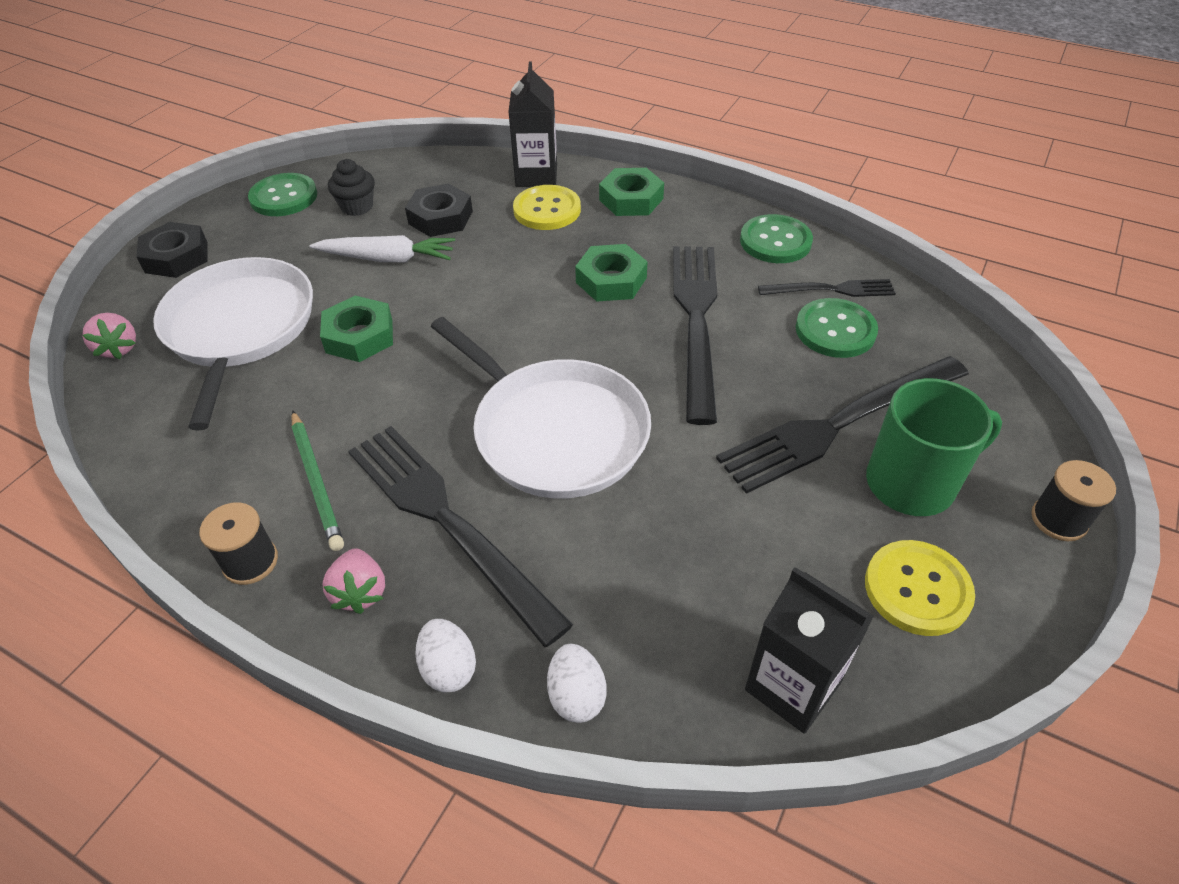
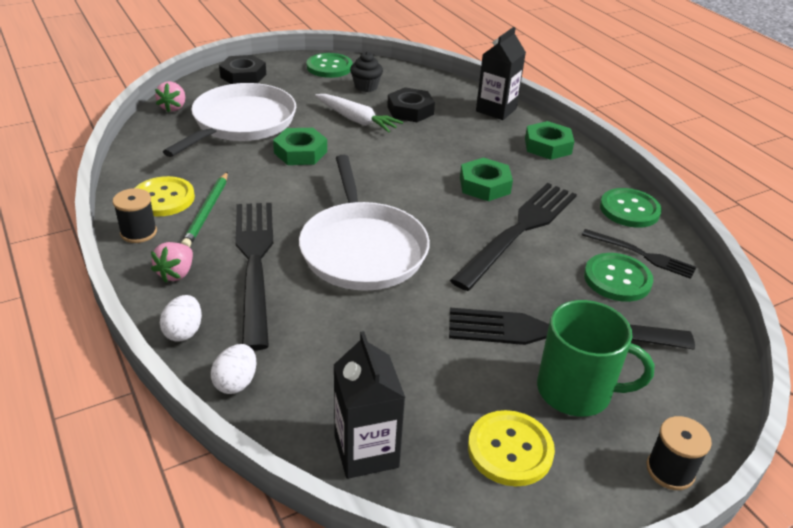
camera: 30 degrees right, 10 degrees down
(547, 210) = (483, 131): yellow button -> yellow button (163, 198)

